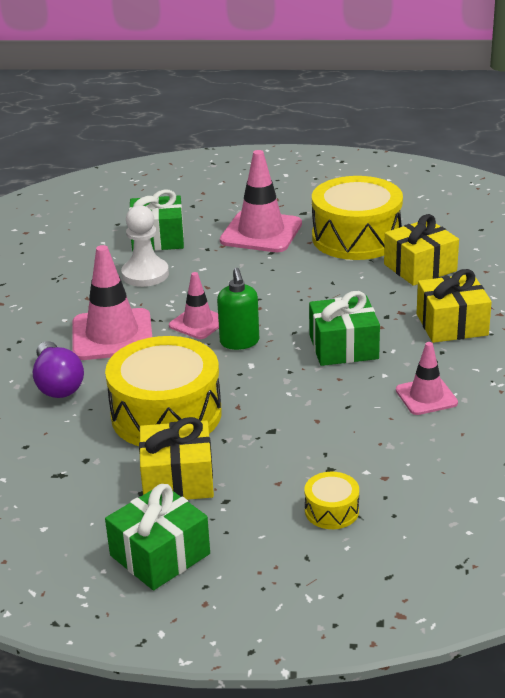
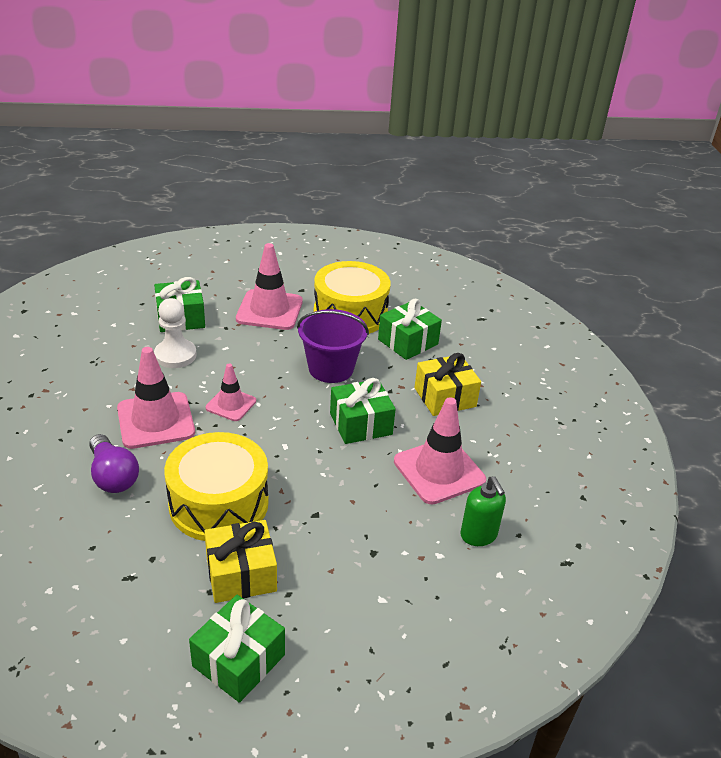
camera: 15 degrees left, 5 degrees up
(239, 342) = (271, 423): green soap dispenser -> green soap dispenser (478, 535)
(320, 292) = (331, 368): none -> purple bucket
(331, 511) = (383, 597): yellow drum -> none
(420, 267) = (408, 342): yellow gift -> green gift
(426, 396) = (439, 471): pink traffic cone -> pink traffic cone, size x1.72

